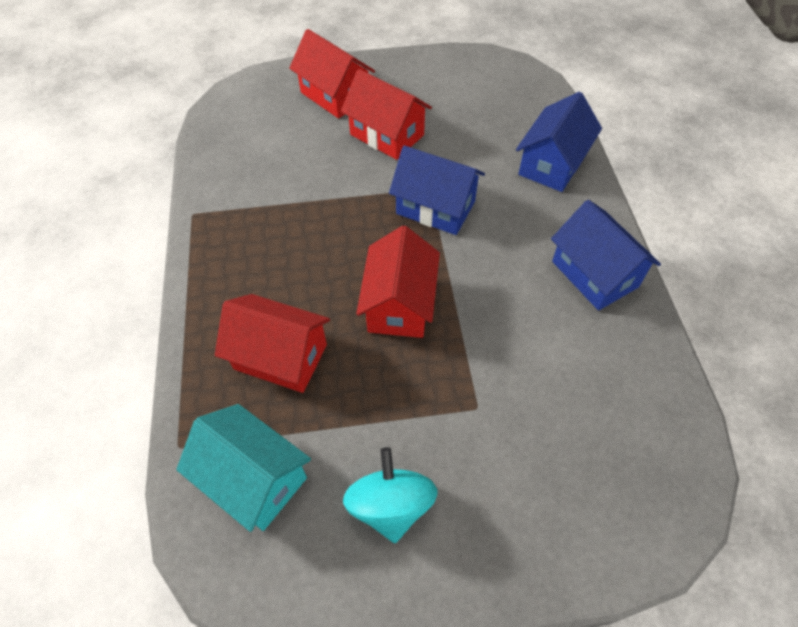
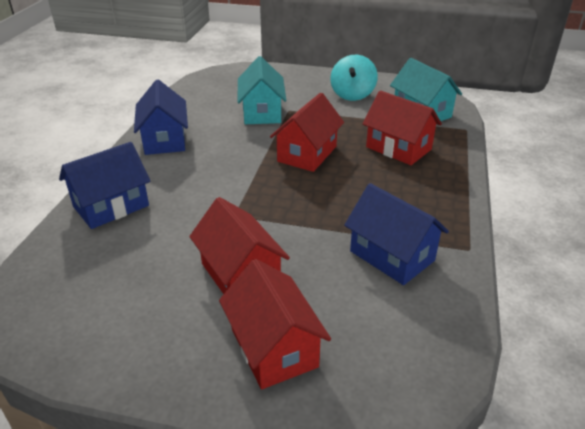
camera: 160 degrees left, 20 degrees down
(435, 207) = (240, 200): blue house -> blue house (392, 256)
(513, 385) = (262, 112): none -> turquoise house

